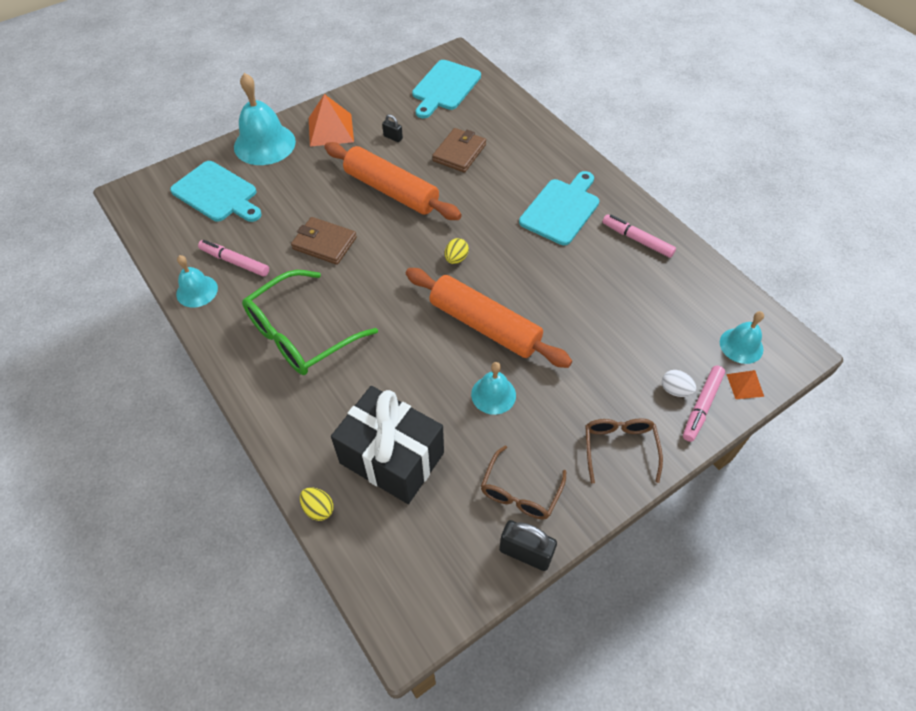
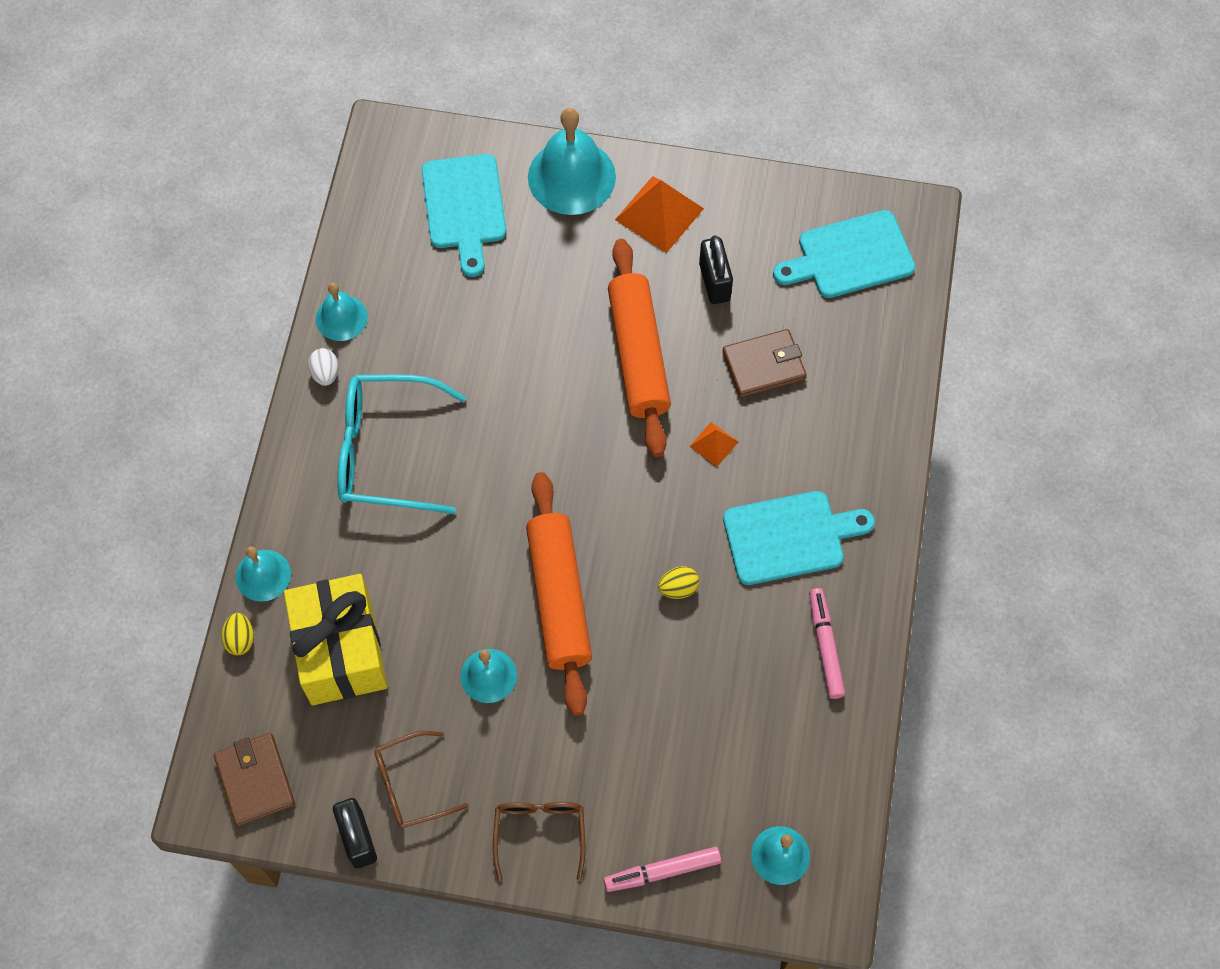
camera: 45 degrees right, 10 degrees up
(235, 262) = (404, 312): pink marker -> none
(293, 459) = (263, 575): none -> turquoise bell
(300, 334) = (385, 452): green glasses -> turquoise glasses
(324, 243) = (507, 364): brown wallet -> brown wallet (255, 780)
(392, 458) = (341, 651): black gift -> yellow gift
(393, 137) = (714, 282): black padlock -> black padlock, size x1.80
(456, 259) = (613, 498): yellow egg -> yellow egg (678, 588)
(619, 447) = (539, 832): brown glasses -> brown glasses turned 45 degrees counterclockwise
(675, 390) = (657, 833): white egg -> white egg (325, 373)
(745, 385) = (730, 894): orange pyramid -> orange pyramid (714, 444)

